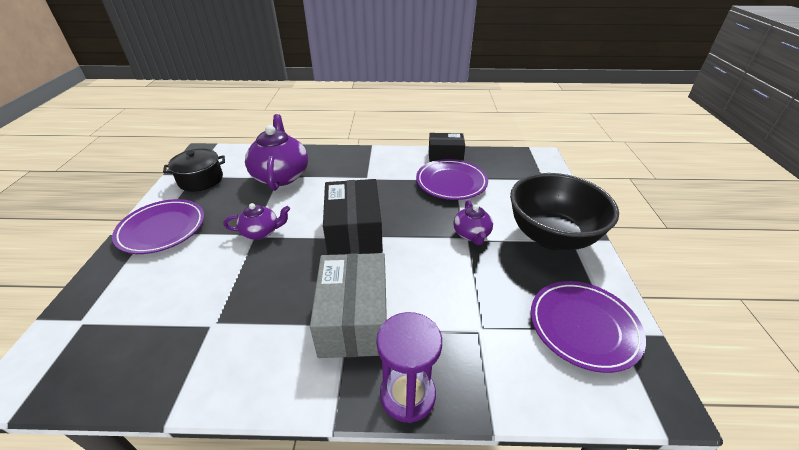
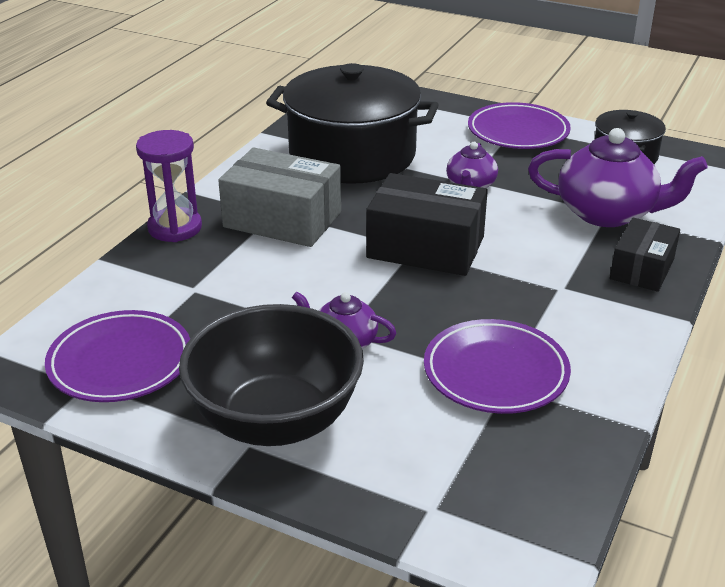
camera: 115 degrees right, 5 degrees down
(219, 315) = (352, 155): none -> black pot
(445, 155) = (603, 401): black box -> black box (642, 269)

